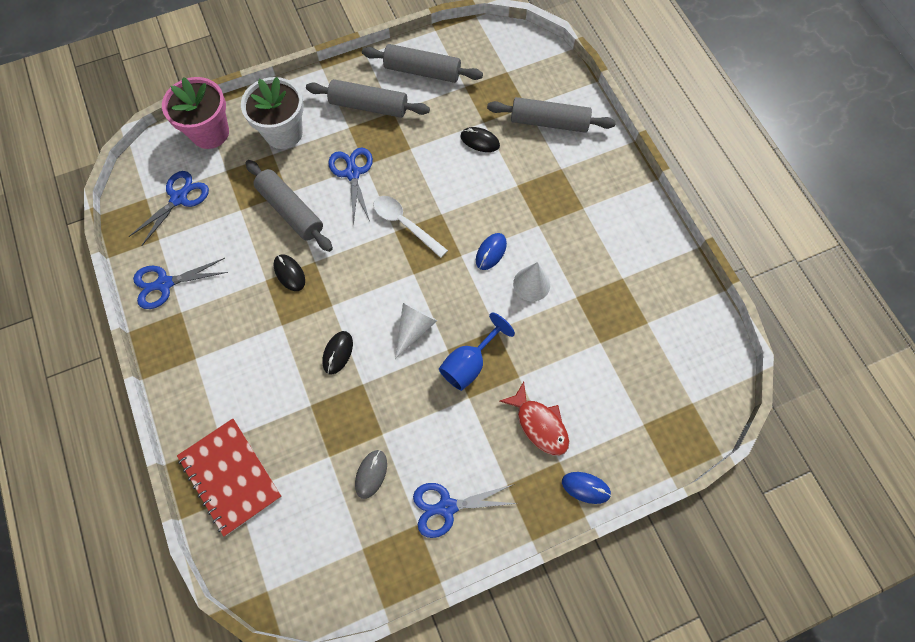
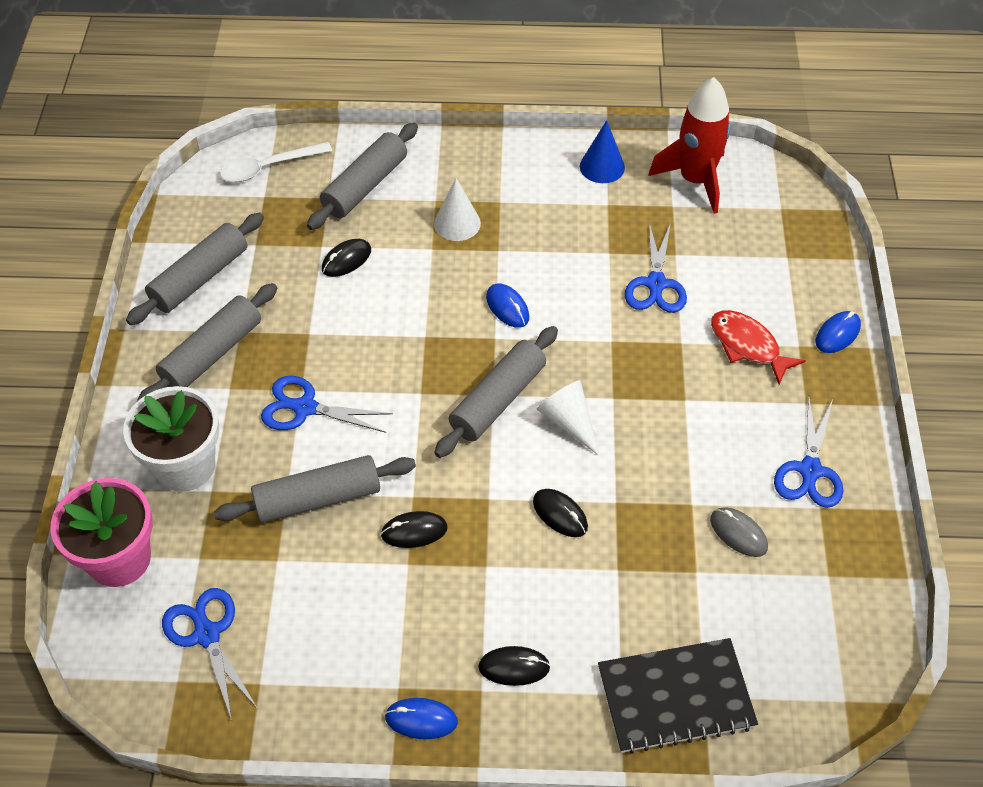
camera: 65 degrees left, 15 degrees down
(164, 333) = (421, 719): none -> blue mouse
(165, 284) = (340, 696): blue scissors -> blue scissors (656, 284)
(217, 370) = (514, 667): none -> black mouse
(230, 476) = (675, 697): red notebook -> black notebook
(405, 224) = (417, 378): white spoon -> white spoon (268, 167)
(410, 278) = (498, 400): none -> grey rolling pin
(469, 363) = (642, 383): blue goblet -> none
(531, 284) = (571, 286): white cone -> white cone (457, 223)
(539, 424) = (747, 346): red fish -> red fish turned 120 degrees counterclockwise
(657, 260) = (602, 167): none -> blue cone
(683, 329) = (695, 180): none -> red rocket

